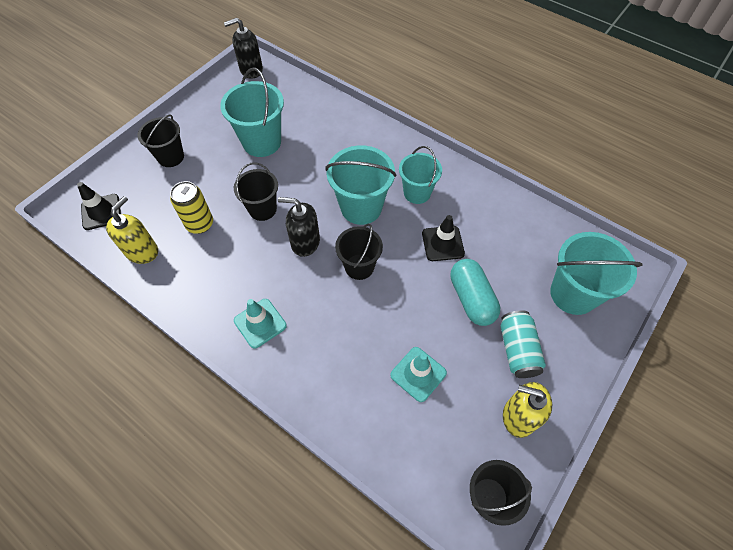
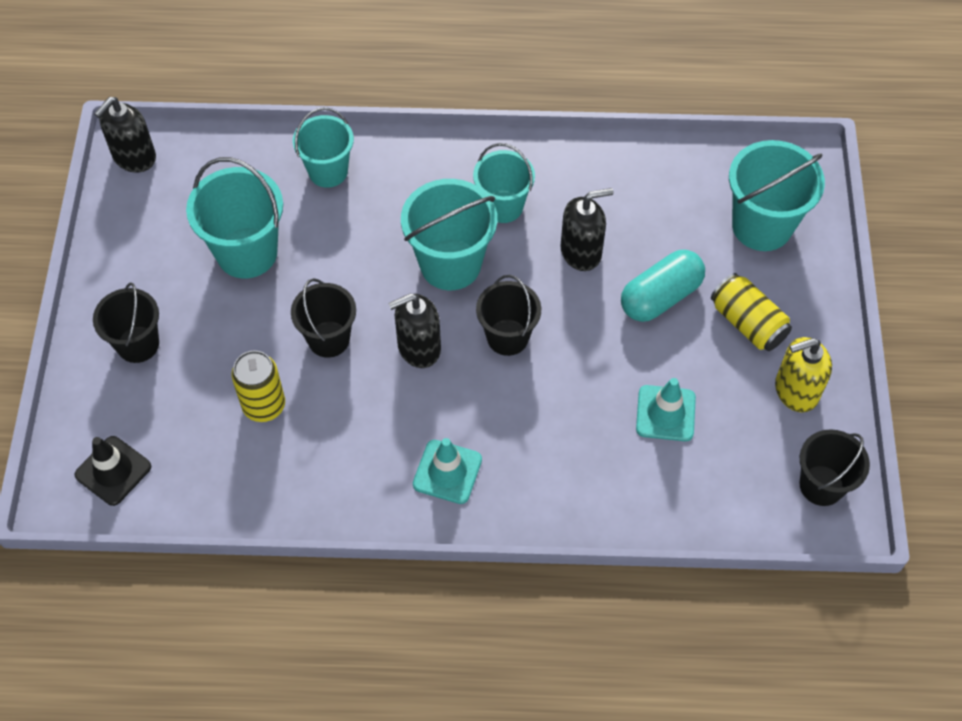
camera: 35 degrees left, 0 degrees up
(142, 251) = (221, 483): yellow soap dispenser -> none
(337, 124) = (328, 171): none -> turquoise bucket
(442, 243) = (581, 252): black traffic cone -> black soap dispenser
(471, 298) = (660, 297): turquoise capsule -> turquoise capsule turned 75 degrees counterclockwise
(517, 350) = (747, 323): turquoise can -> yellow can

